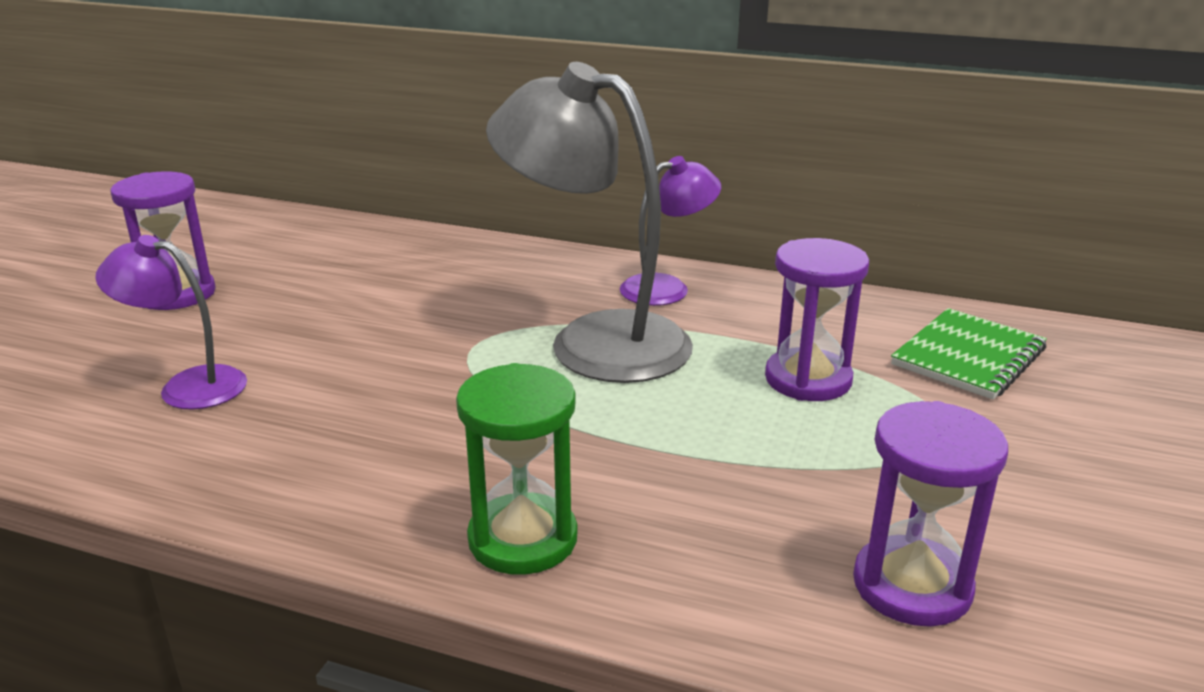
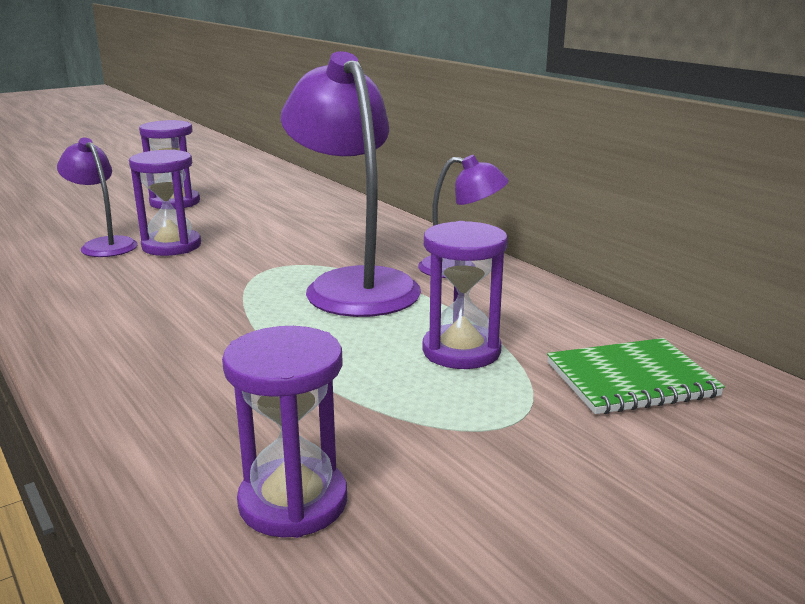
camera: 35 degrees right, 5 degrees down
(291, 359) = (171, 246): none -> purple hourglass
(523, 539) = (119, 371): green hourglass -> none
(594, 340) = (353, 284): grey lamp -> purple lamp

